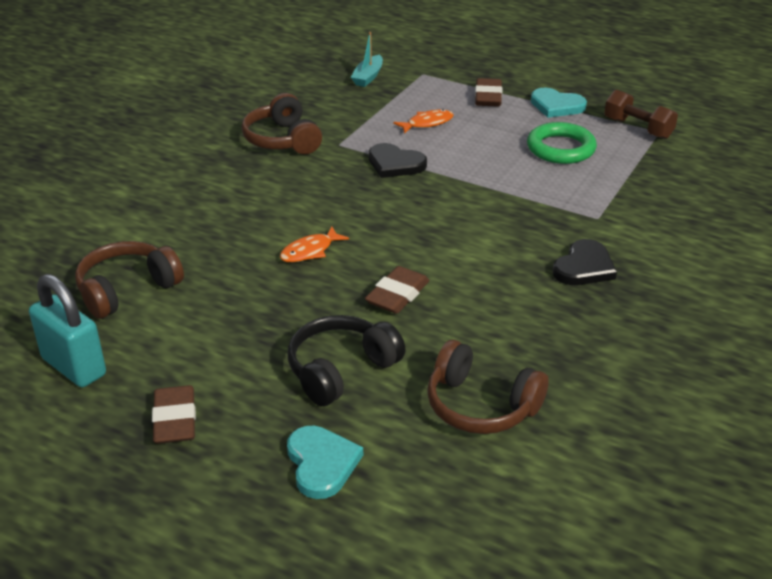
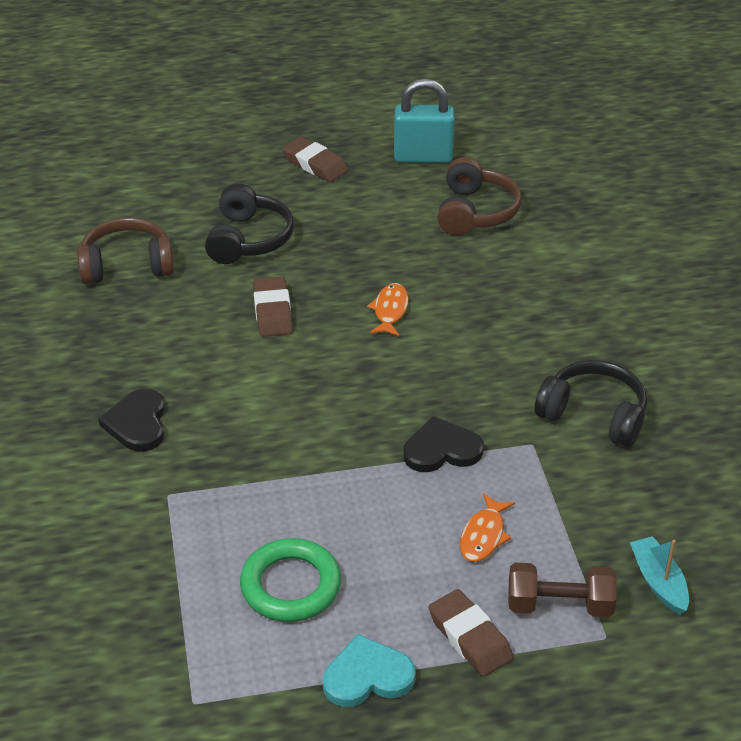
camera: 140 degrees right, 5 degrees up
(282, 140) = (593, 415): brown headphones -> black headphones
(321, 463) = (196, 187): turquoise heart -> none
(638, 128) = (225, 691): brown dumbbell -> brown dumbbell (559, 605)

